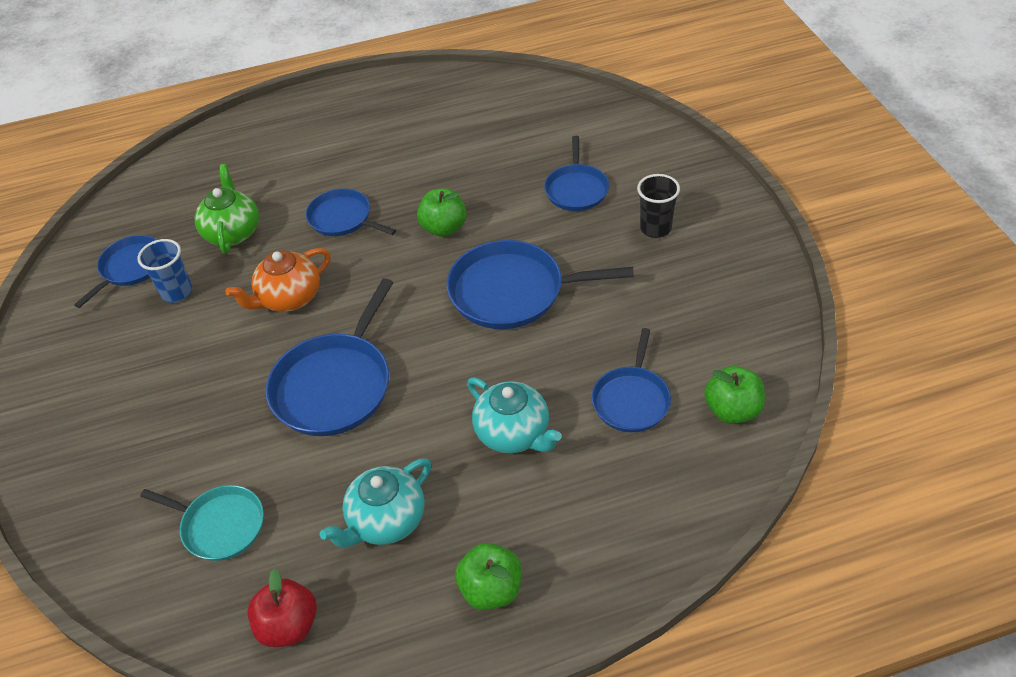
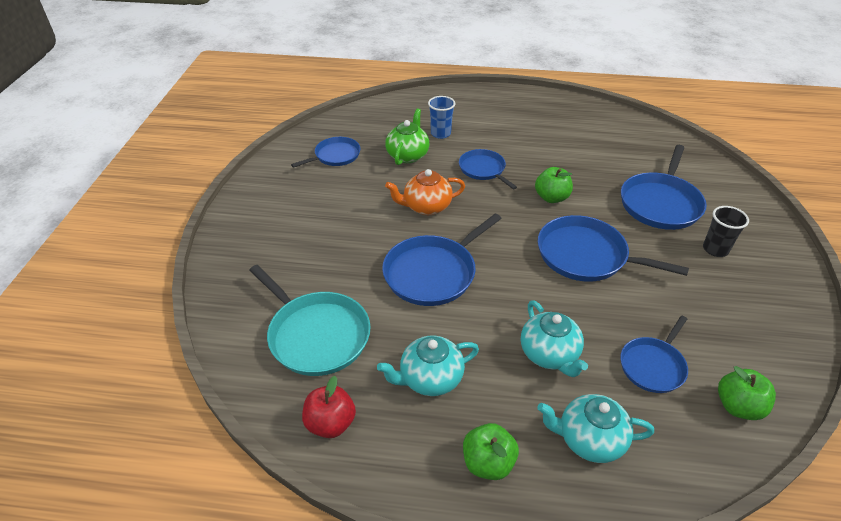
camera: 20 degrees right, 5 degrees down
(177, 292) = (356, 179): blue cup -> blue cup (440, 133)
(220, 525) = (316, 335): turquoise pan -> turquoise pan, size x1.63
(576, 189) = (660, 203): blue pan -> blue pan, size x1.63
(591, 514) = (589, 439): none -> turquoise teapot

